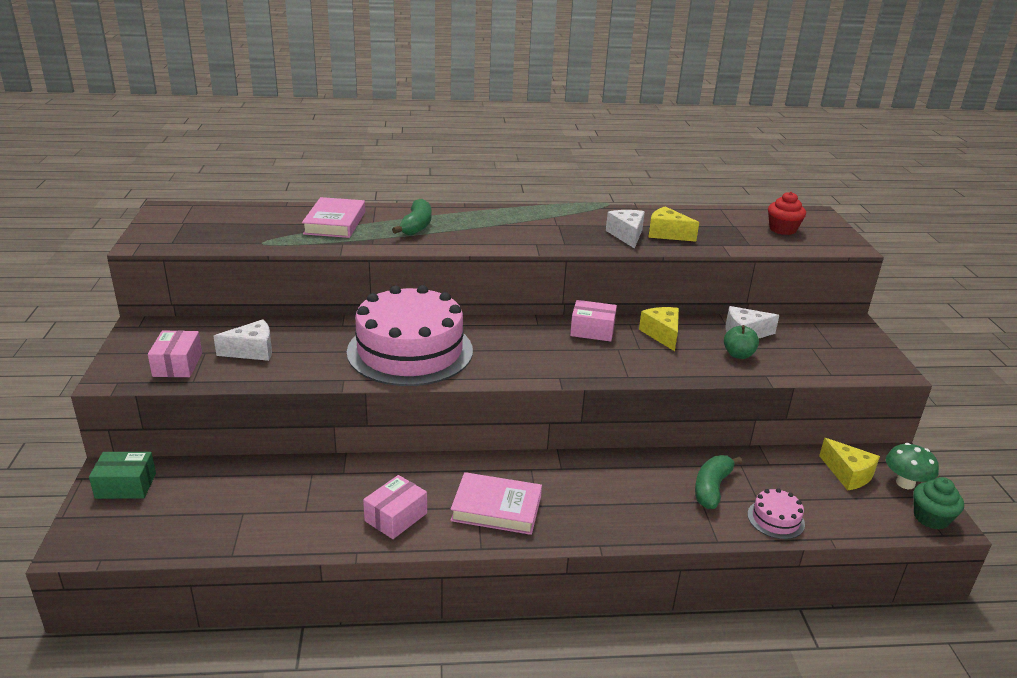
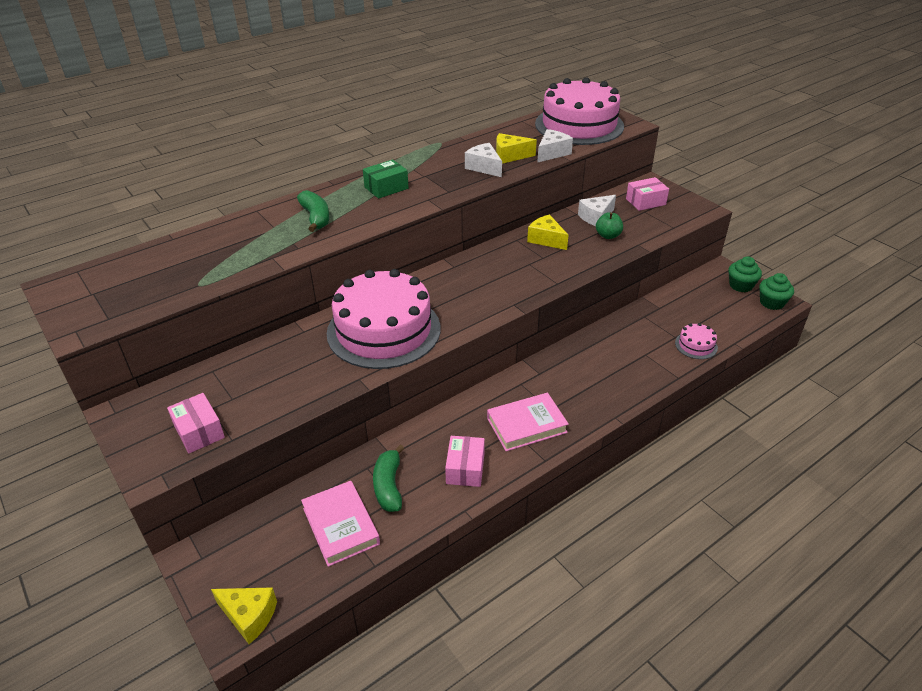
camera: 30 degrees left, 10 degrees up
(126, 485) = (220, 559): green box -> green box (386, 188)
(252, 351) = (253, 388): white cheese -> white cheese (552, 153)
(335, 223) = (241, 240): pink book -> pink book (340, 526)
(592, 330) = (497, 256): pink box -> pink box (645, 202)
(712, 488) = (643, 342): green banana -> green banana (389, 486)
(782, 229) = (579, 125): red cupcake -> pink cake
(848, 474) = (707, 294): yellow cheese -> yellow cheese (249, 616)
(905, 483) = (741, 285): green mushroom -> green cupcake

